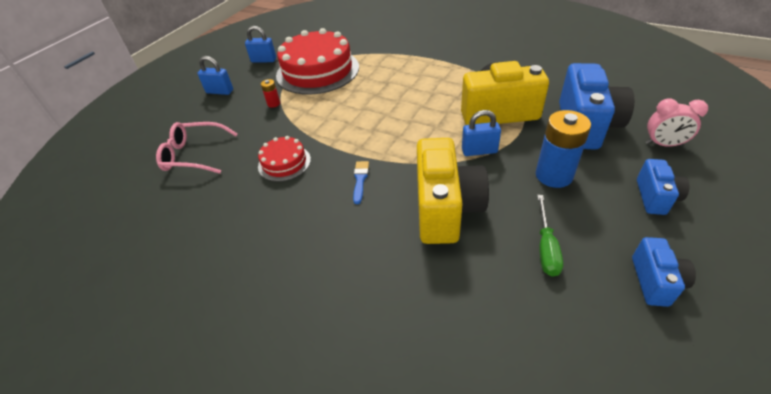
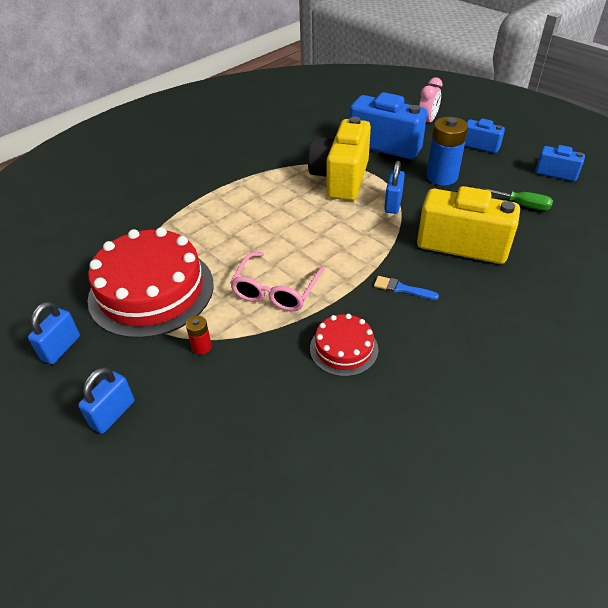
camera: 75 degrees left, 0 degrees up
(194, 155) = (275, 452): pink glasses -> pink glasses (276, 290)

